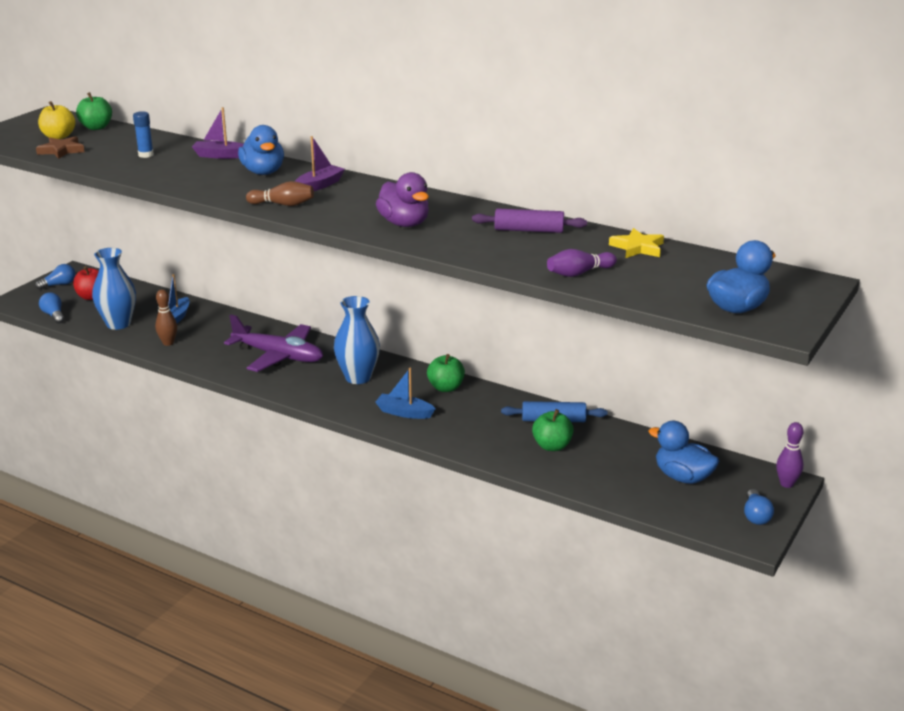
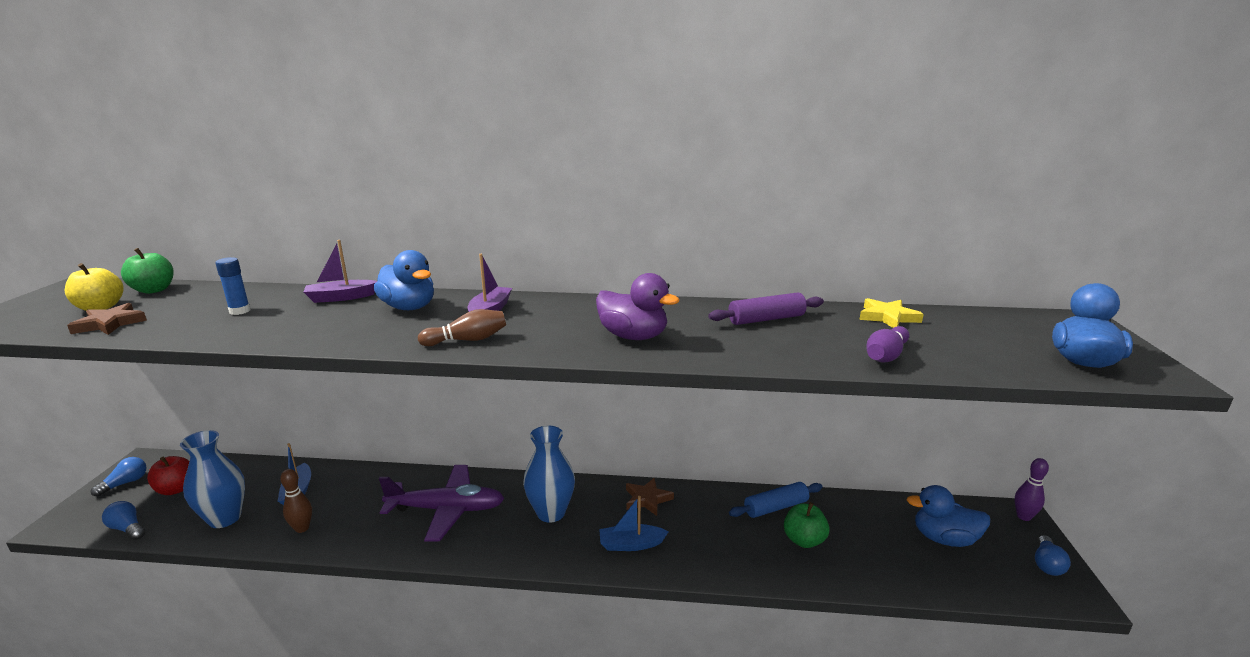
camera: 25 degrees left, 5 degrees down
(446, 388) = (647, 499): green apple -> brown star
(755, 516) = (1046, 564): blue light bulb -> blue light bulb turned 45 degrees clockwise

